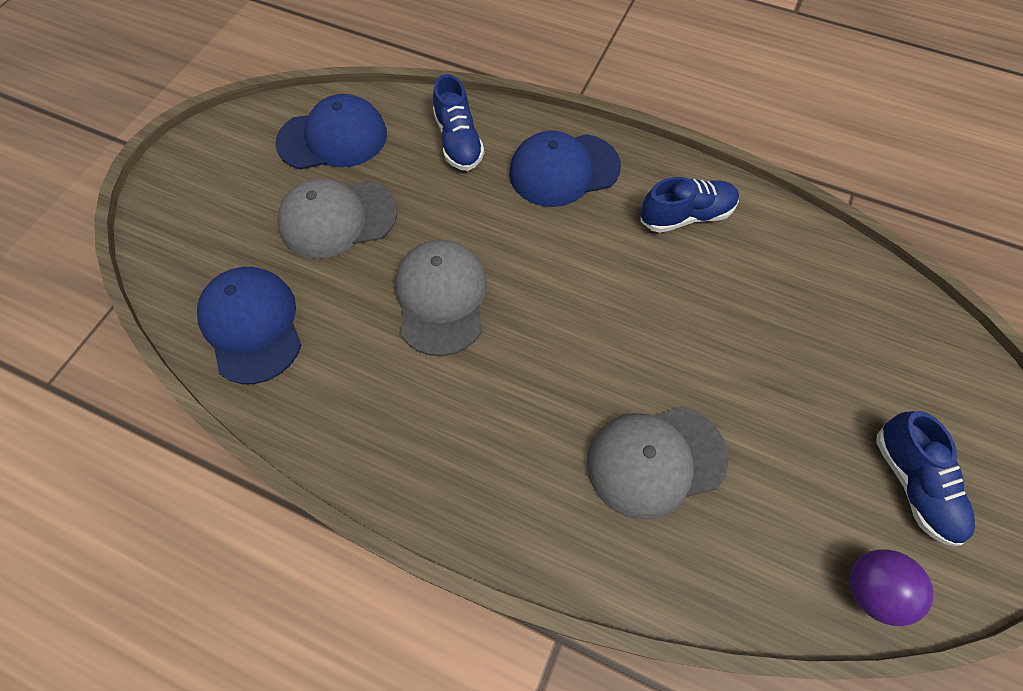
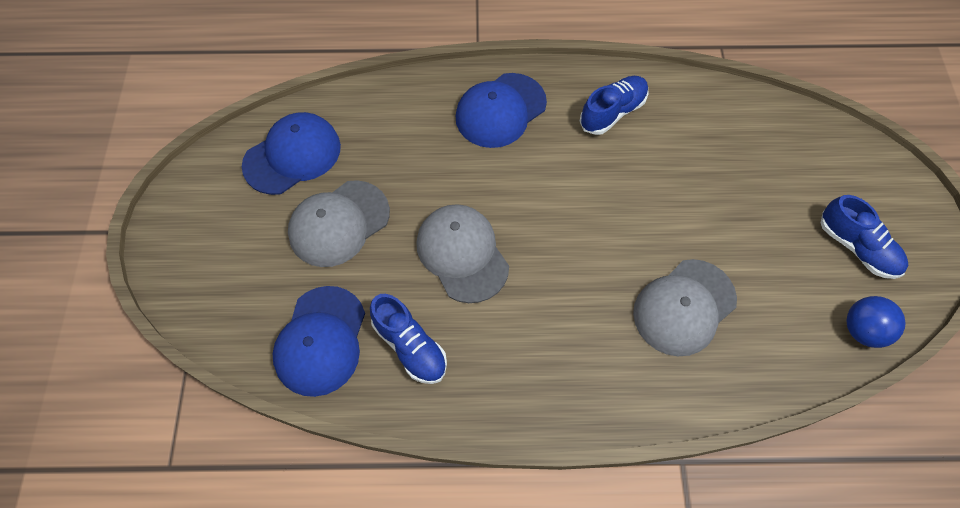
camera: 25 degrees left, 0 degrees up
(252, 325) = (321, 341): blue cap -> blue cap turned 120 degrees counterclockwise
(458, 141) = (402, 118): blue shoe -> blue shoe (410, 346)
(871, 589) = (863, 330): purple ball -> blue ball

